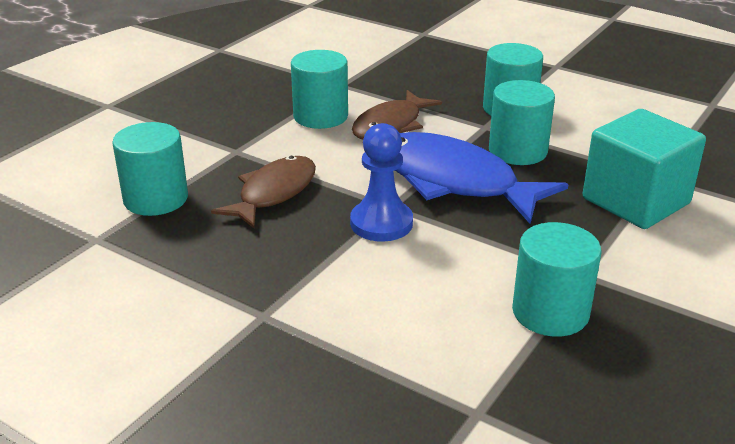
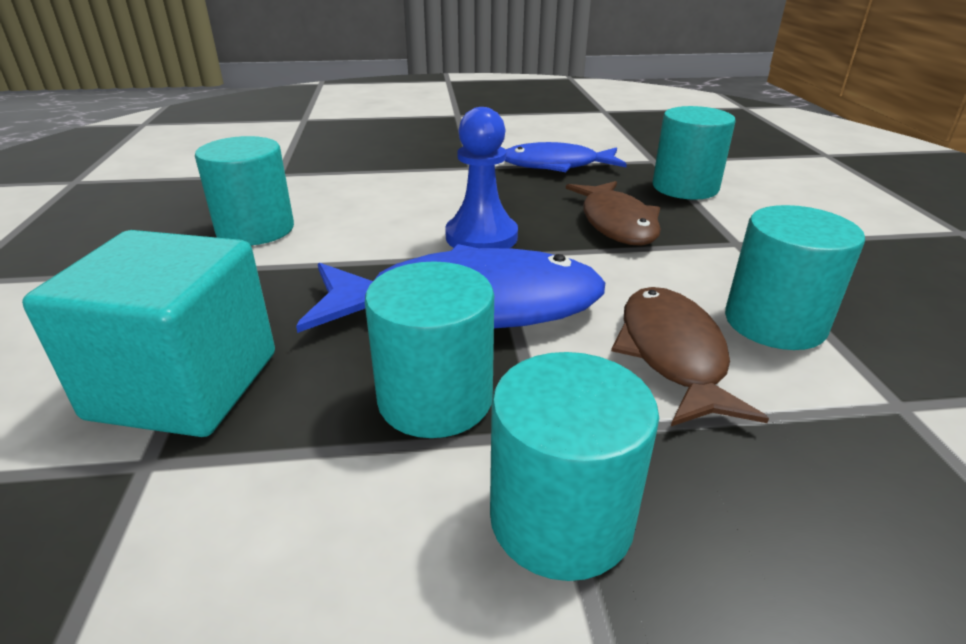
camera: 140 degrees right, 0 degrees up
(188, 275) = (556, 165): none -> blue fish

